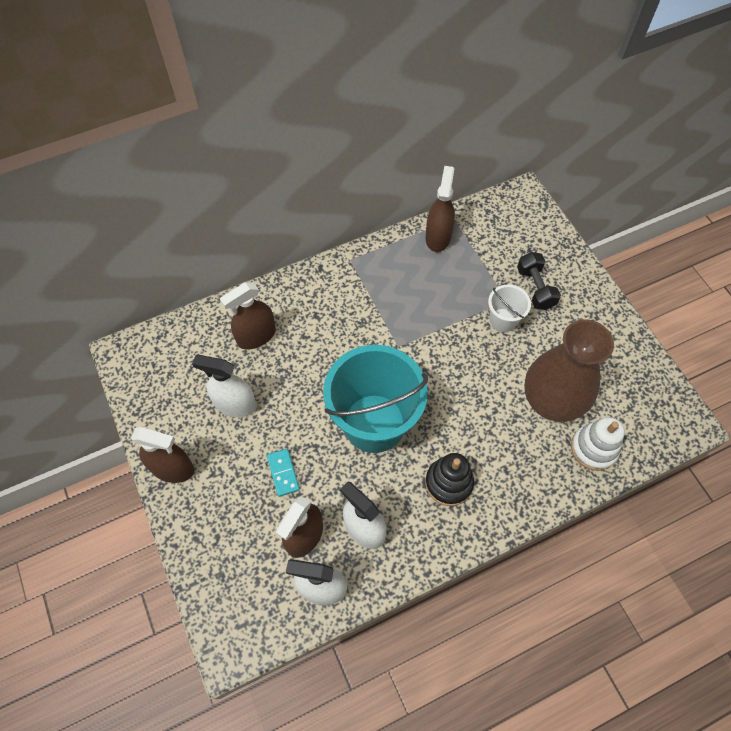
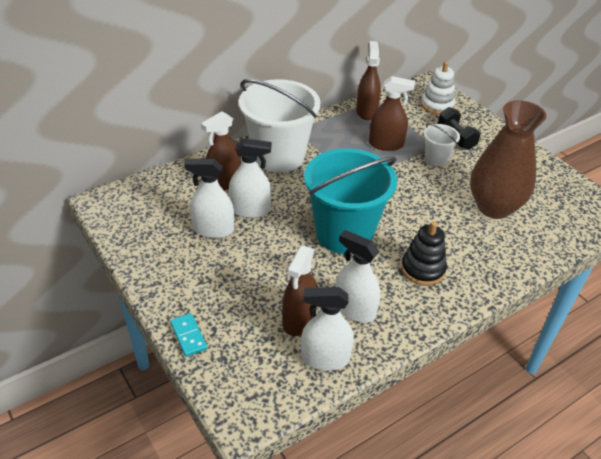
camera: 10 degrees left, 20 degrees down
(172, 468) = (161, 280): brown spray bottle -> brown spray bottle (386, 144)
(278, 379) = (250, 210): none -> white spray bottle
(283, 473) = (268, 275): turquoise domino -> turquoise domino (188, 336)
(323, 301) = (278, 156): none -> white bucket
(593, 448) = (540, 235): white stacking toy -> white stacking toy (437, 105)

